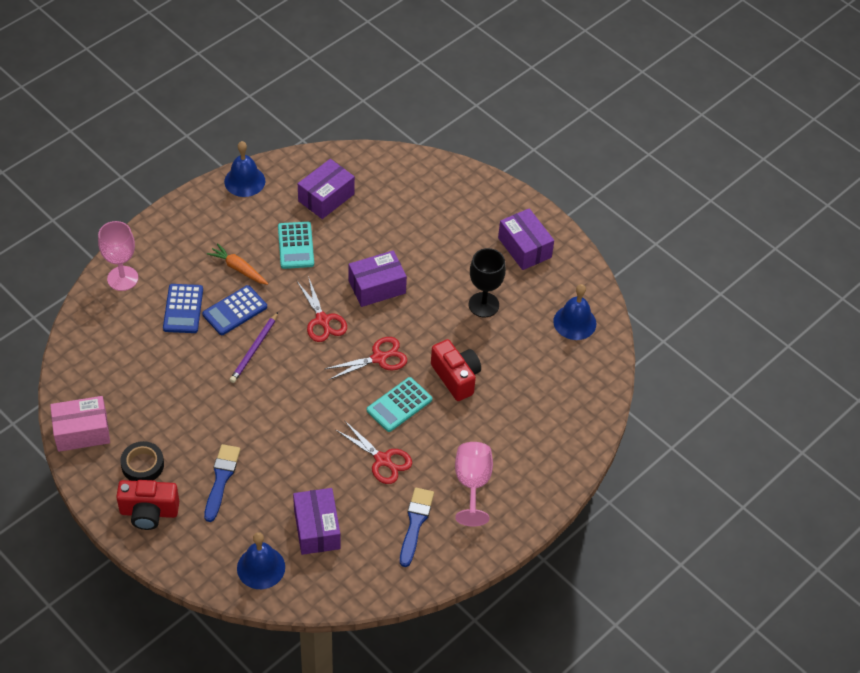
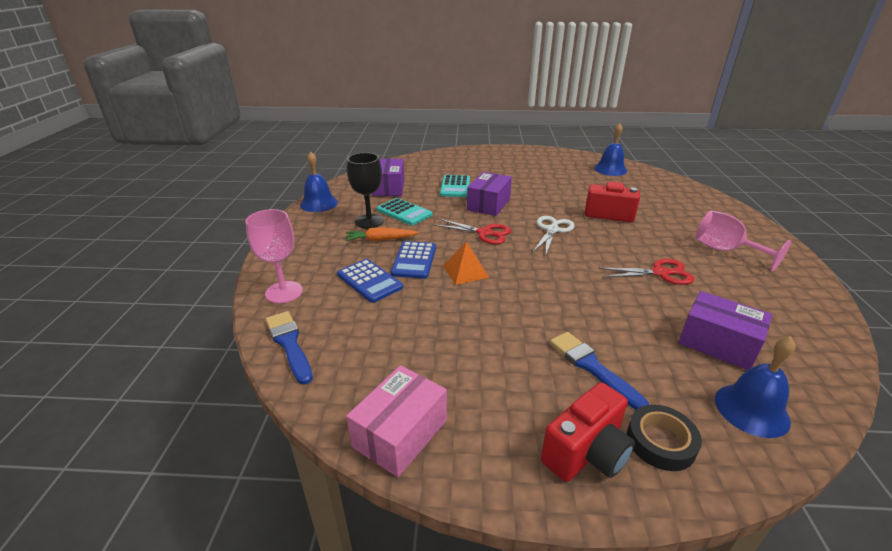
camera: 40 degrees left, 20 degrees down
(142, 465) = (509, 413): black tape -> black tape (660, 441)
(254, 349) = (465, 271): purple pencil -> orange pyramid
(379, 358) = (552, 230): red scissors -> white scissors
(399, 405) = (609, 242): turquoise calculator -> turquoise calculator (455, 187)
(415, 523) = (751, 291): blue brush -> blue brush (289, 344)
(483, 305) = (558, 184): black goblet -> black goblet (369, 221)
(524, 247) = (532, 159): purple box -> none

